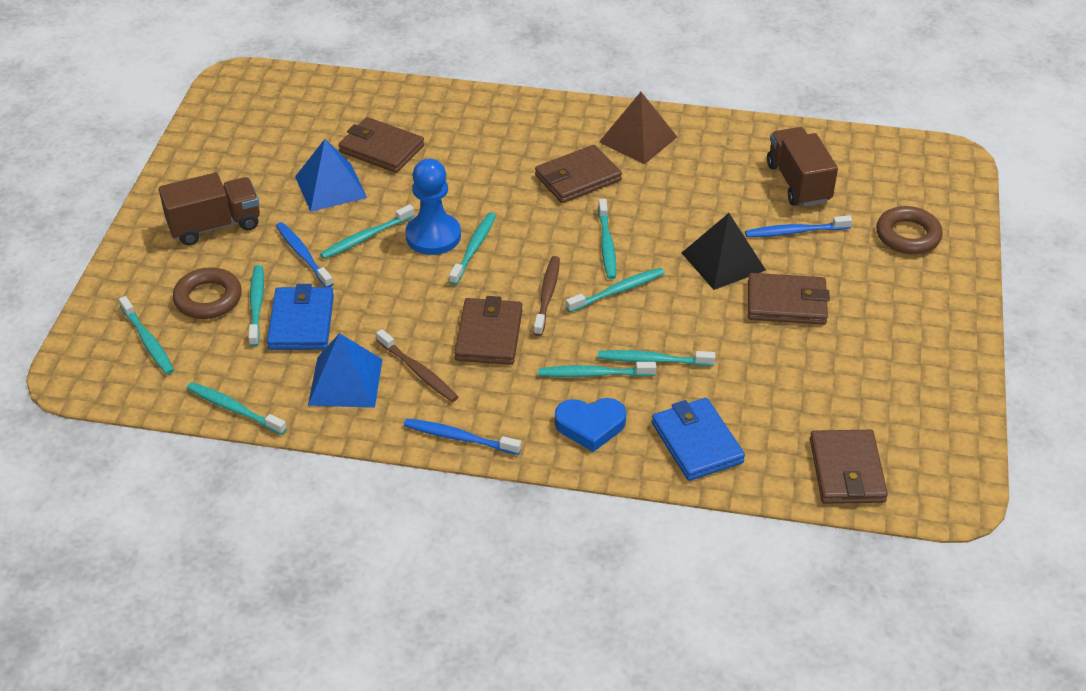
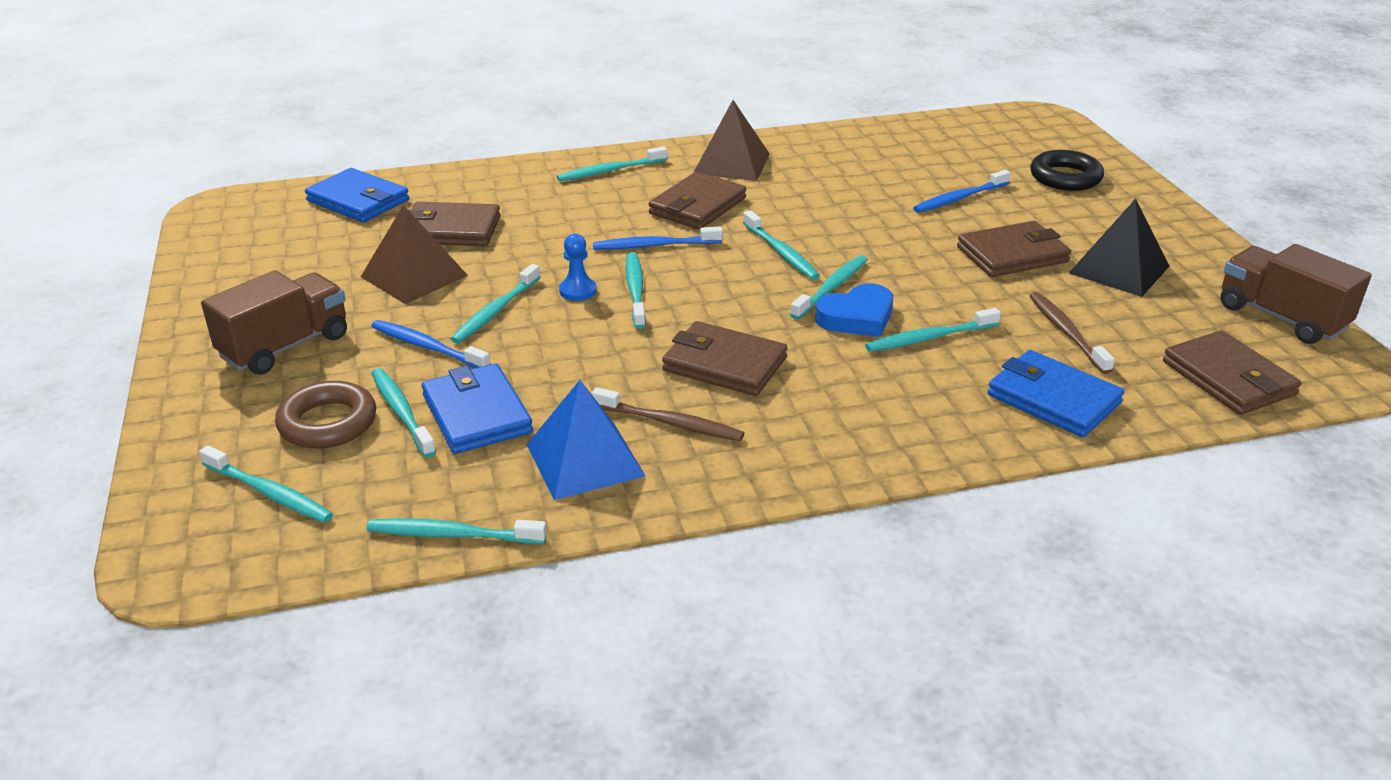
camera: 25 degrees left, 10 degrees down
(331, 187) = (414, 276): blue pyramid -> brown pyramid
(333, 99) = (358, 200): none -> blue wallet
(433, 236) = (578, 291): blue pawn -> blue pawn, size x0.52
(459, 438) = (780, 476): blue toothbrush -> blue toothbrush (654, 245)
(489, 335) = (724, 364): brown wallet -> brown wallet turned 45 degrees counterclockwise
(547, 295) = (758, 311): brown toothbrush -> brown toothbrush (1066, 332)
(590, 426) = (923, 418): blue heart -> blue heart (857, 317)
(593, 374) = (878, 368): turquoise toothbrush -> turquoise toothbrush (610, 171)
(723, 261) = (915, 237): black pyramid -> black pyramid (1119, 269)
(798, 183) = (922, 162): brown truck -> brown truck (1281, 317)
(908, 235) = (1065, 177): brown ring -> black ring

